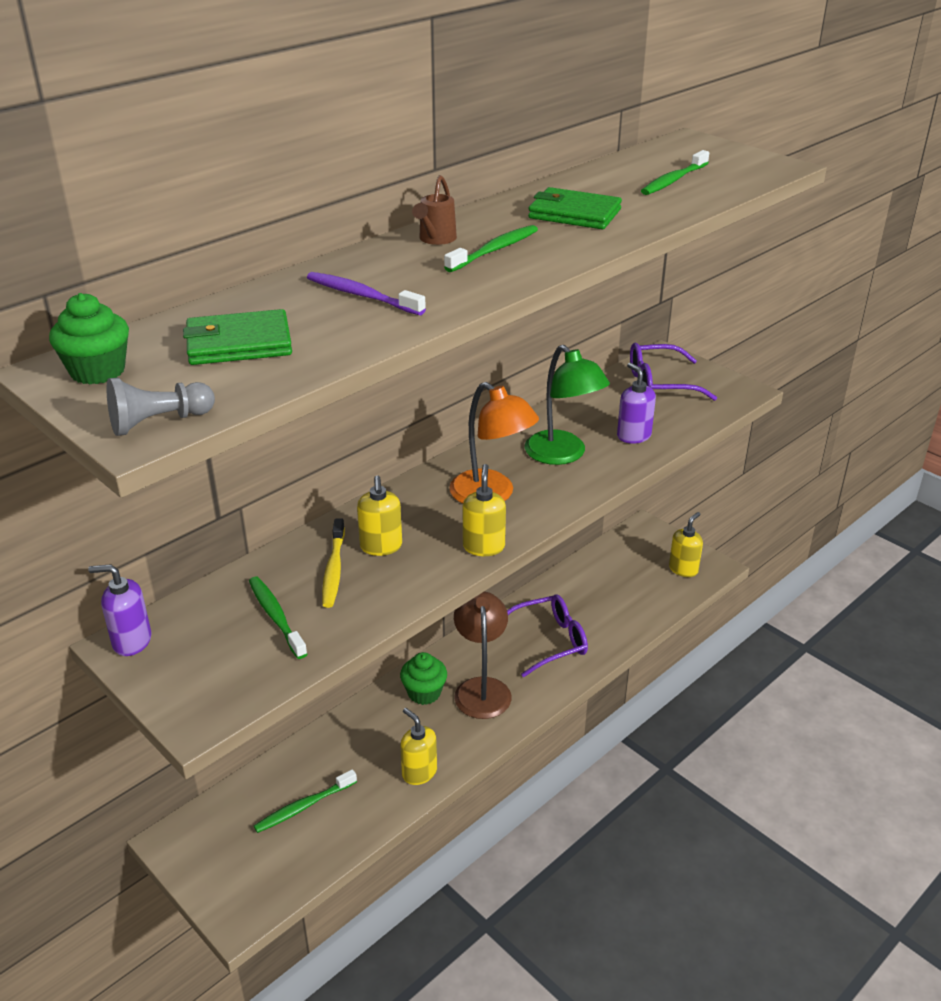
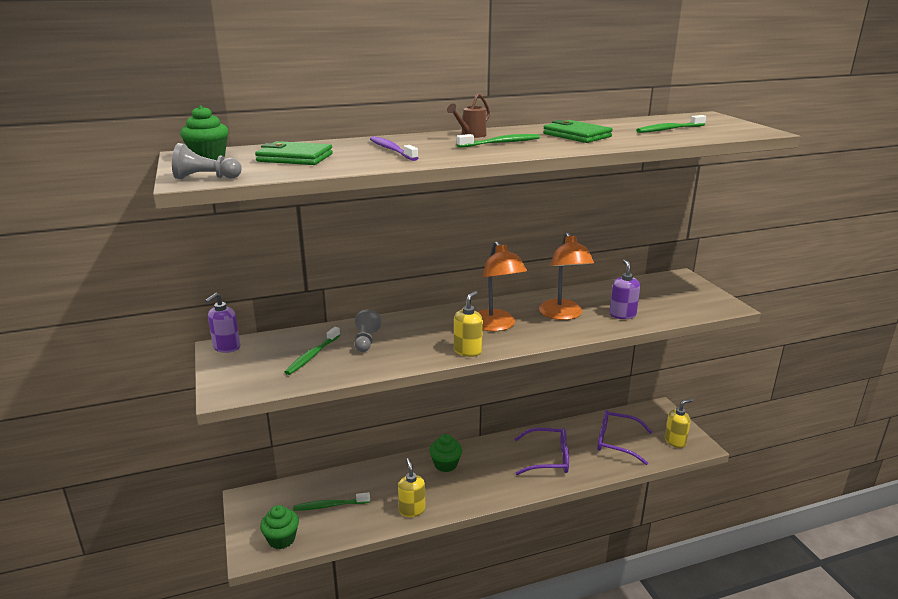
camera: 25 degrees right, 10 degrees down
(131, 641) = (226, 347): purple soap dispenser -> purple soap dispenser turned 90 degrees counterclockwise
(267, 879) = (281, 539): none -> green cupcake
(276, 617) = (312, 355): green toothbrush -> green toothbrush turned 150 degrees counterclockwise
(334, 569) = (366, 341): yellow toothbrush -> grey pawn
(381, 547) = (404, 336): yellow soap dispenser -> none
(481, 688) = (484, 473): brown lamp -> none
(562, 455) = (563, 315): green lamp -> orange lamp
(661, 383) = (667, 291): purple glasses -> purple glasses (617, 442)

